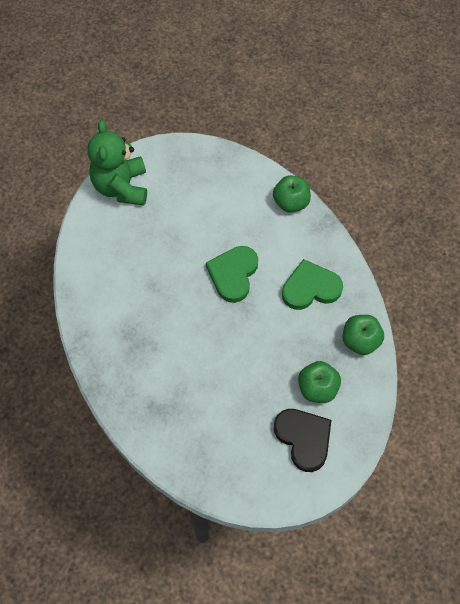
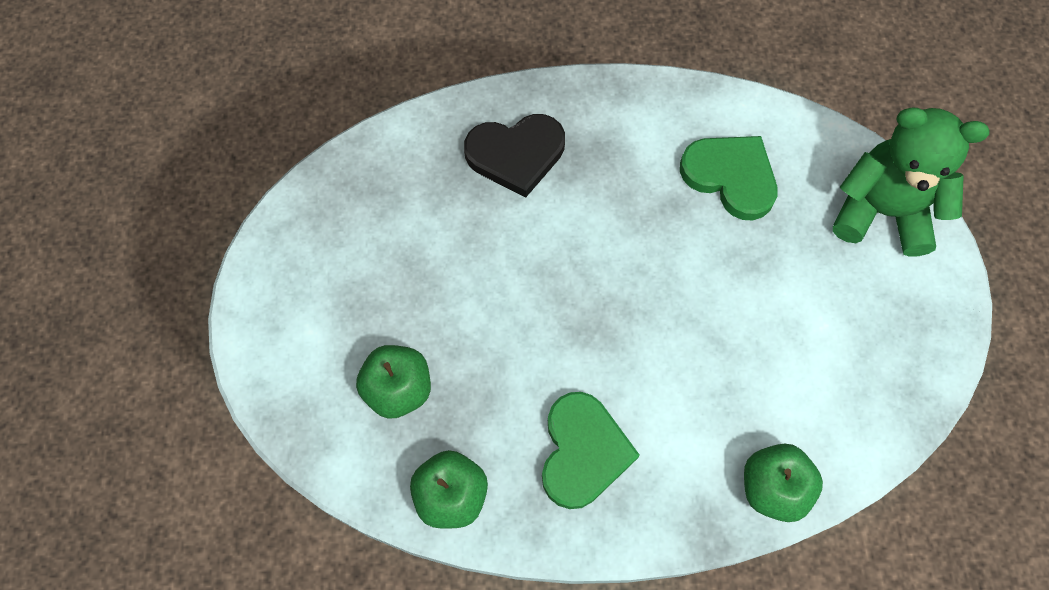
camera: 110 degrees right, 5 degrees up
(233, 274) = (653, 333): green heart -> green heart (730, 177)
(303, 438) = (329, 336): black heart -> black heart (516, 155)

